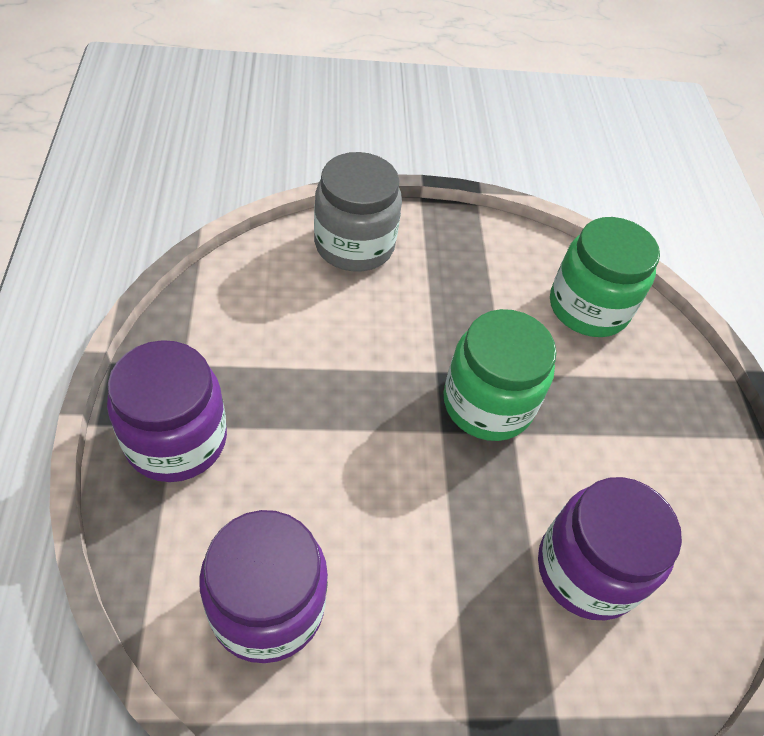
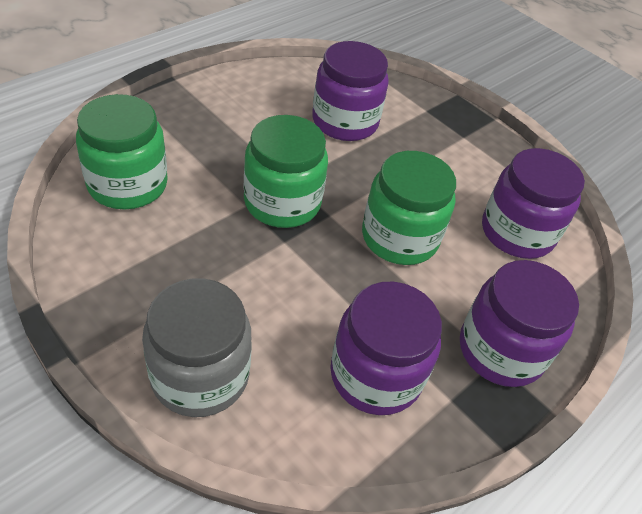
camera: 130 degrees left, 5 degrees down
(253, 334) = (376, 375): none -> purple jar
(364, 469) = (399, 237): none -> green jar

